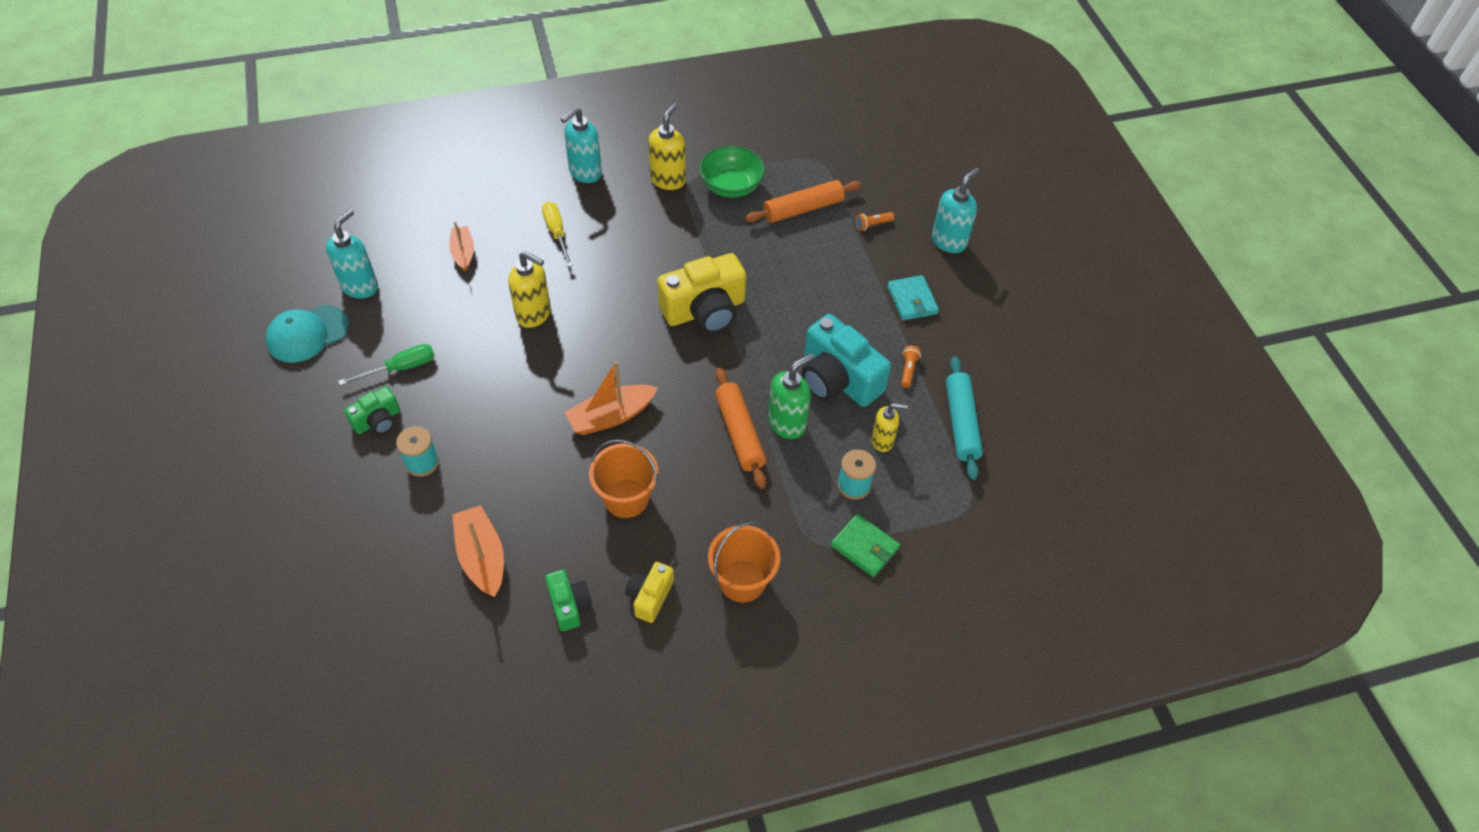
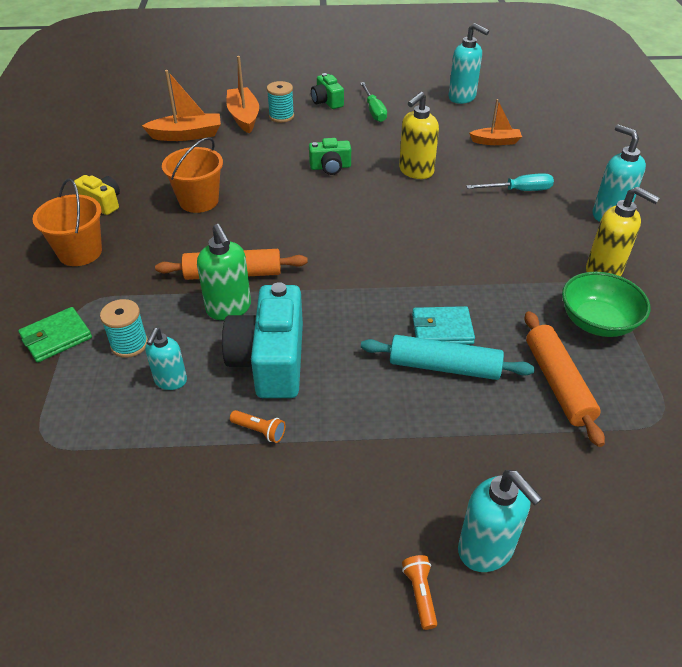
camera: 105 degrees right, 10 degrees down
(307, 334) = (417, 78): turquoise cap -> none
(557, 233) = (519, 191): yellow screwdriver -> turquoise screwdriver
(569, 605) = (122, 167): green camera -> green camera (330, 167)
(611, 416) = (286, 201): orange boat -> orange boat (244, 117)
(705, 310) = (398, 272): yellow camera -> none
(838, 379) = (270, 360): turquoise camera -> turquoise camera turned 60 degrees counterclockwise
(872, 225) = (526, 455): orange flashlight -> orange flashlight (420, 594)
(882, 441) = (170, 381): yellow soap dispenser -> turquoise soap dispenser
(912, 300) = (374, 466): turquoise wallet -> turquoise wallet (442, 329)
(961, 423) = (158, 465): turquoise rolling pin -> turquoise rolling pin (444, 366)

